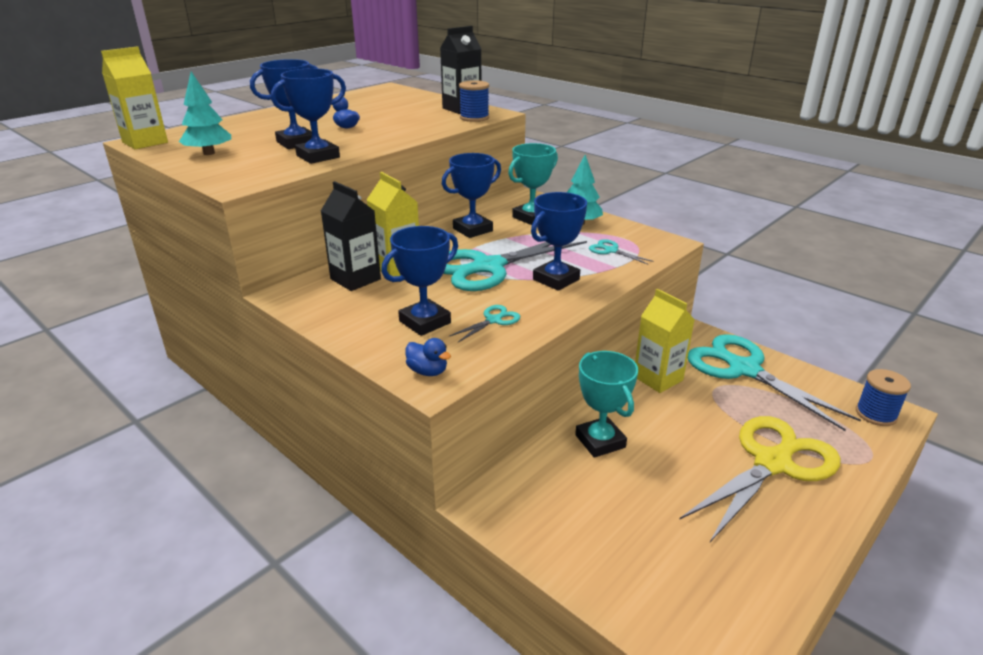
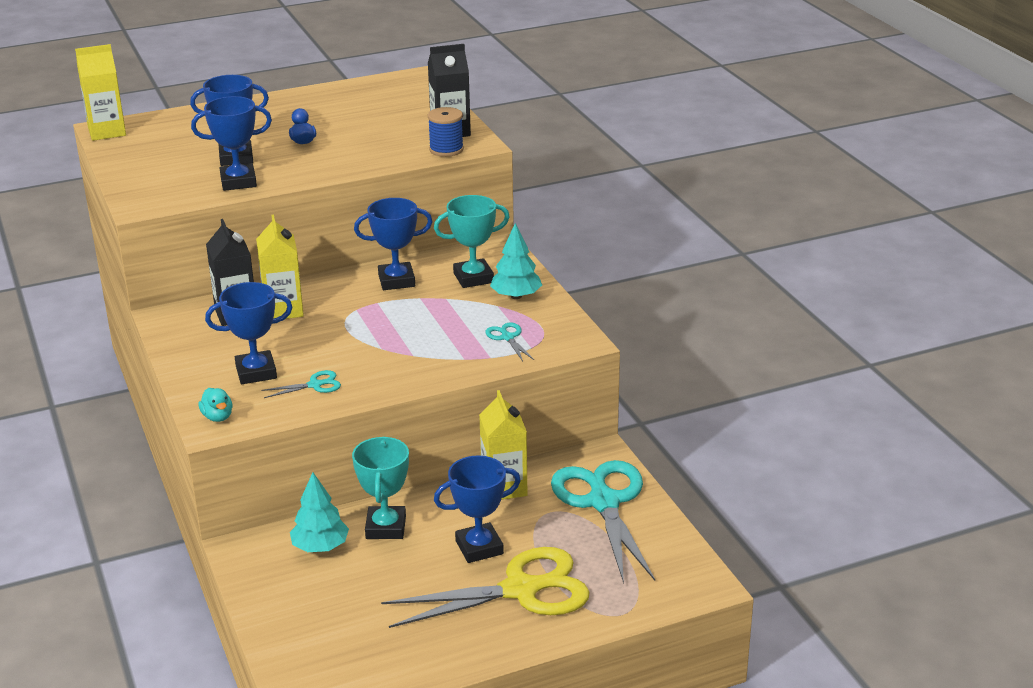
camera: 25 degrees right, 0 degrees up
(209, 153) = (149, 158): turquoise tree -> turquoise tree (320, 547)
(427, 371) = (217, 417): blue duck -> turquoise duck
(487, 267) = (365, 329): turquoise scissors -> none
(556, 279) = (415, 357): blue trophy -> blue trophy (479, 547)
(876, 414) = (683, 580): blue spool -> none

